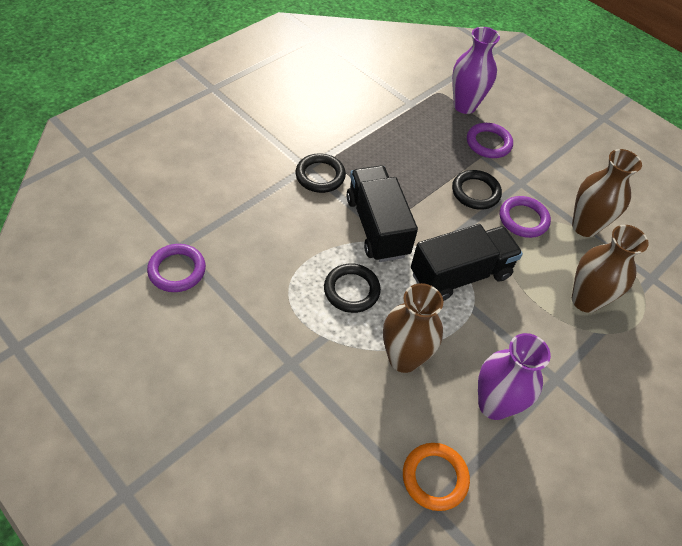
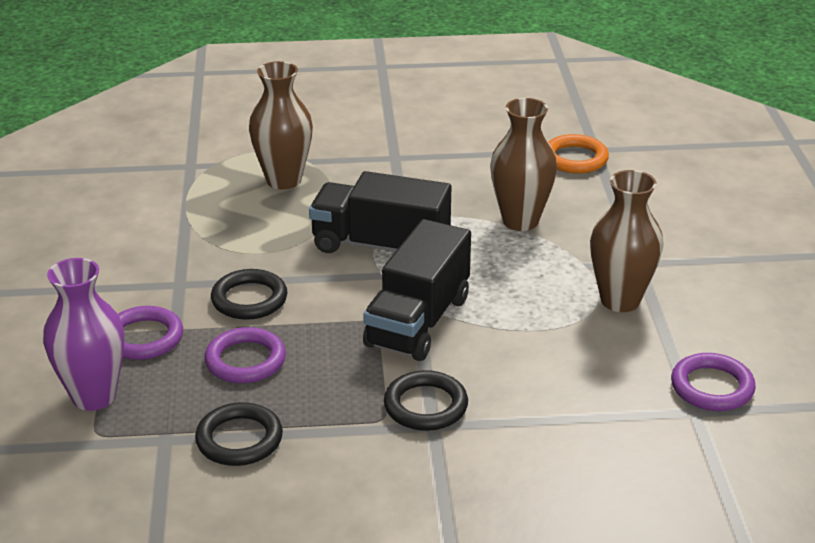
camera: 135 degrees left, 20 degrees down
(351, 290) = (516, 284): black ring -> black ring (239, 439)
(494, 404) = (473, 167): purple vase -> none
(523, 219) = (236, 254): purple ring -> purple ring (245, 360)
(585, 226) = (181, 221): brown vase -> brown vase (620, 300)

